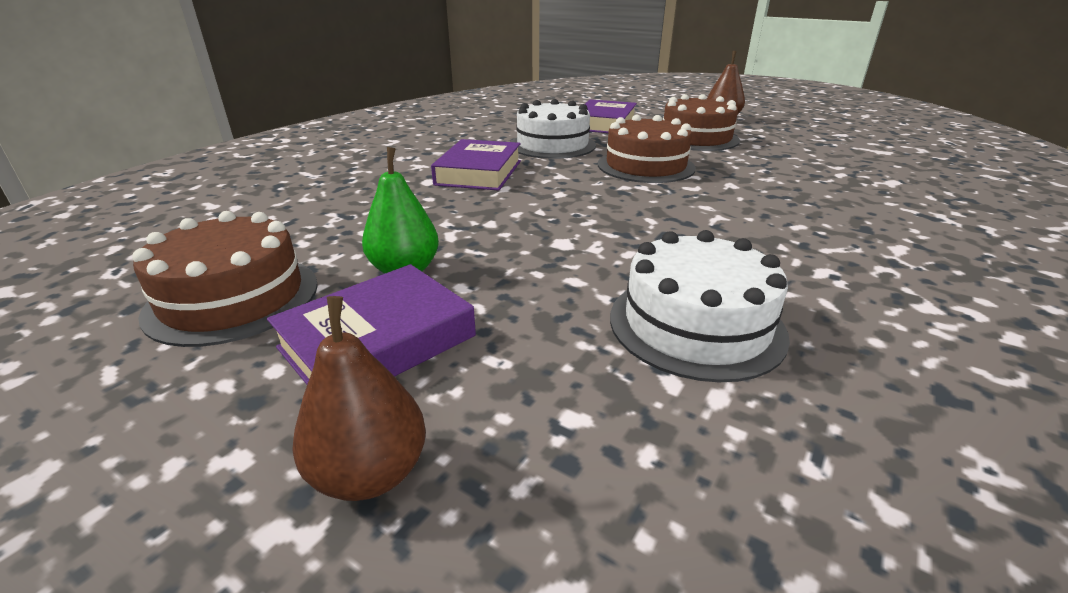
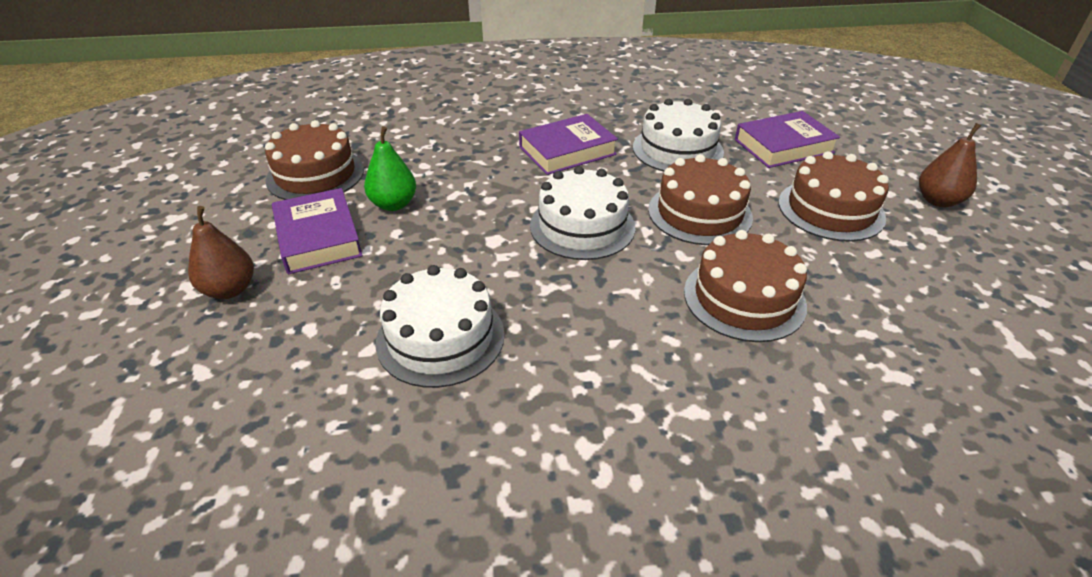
camera: 50 degrees right, 10 degrees up
(378, 342) = (318, 237): purple book -> purple book turned 60 degrees clockwise
(600, 203) = (582, 226): none -> white cake
(769, 189) = (744, 298): none -> brown cake

